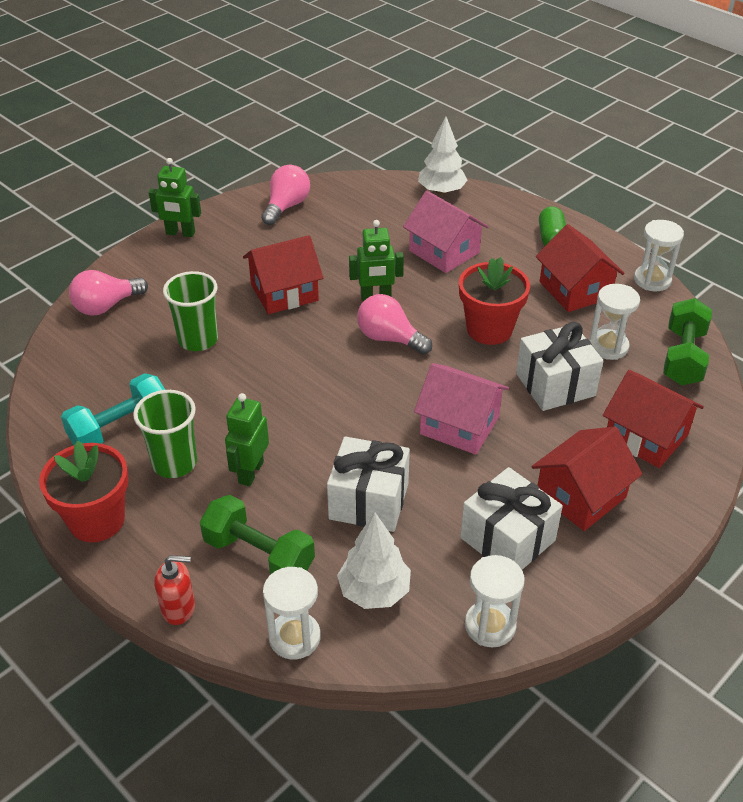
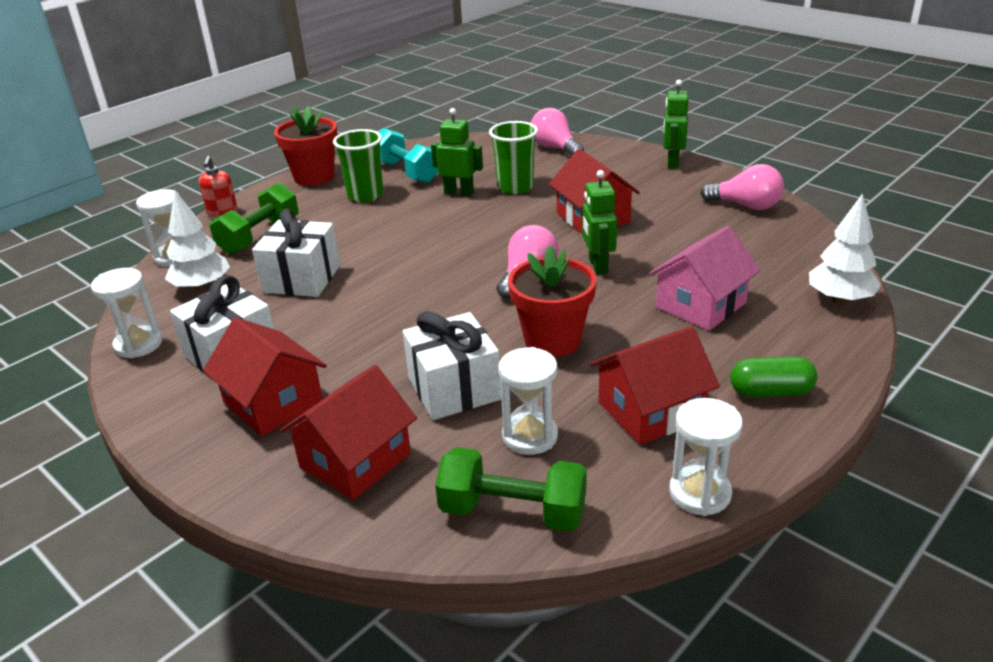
camera: 90 degrees right, 10 degrees down
(250, 472) = (349, 225): green robot -> green robot (459, 193)
(459, 425) = (392, 323): pink house -> none

